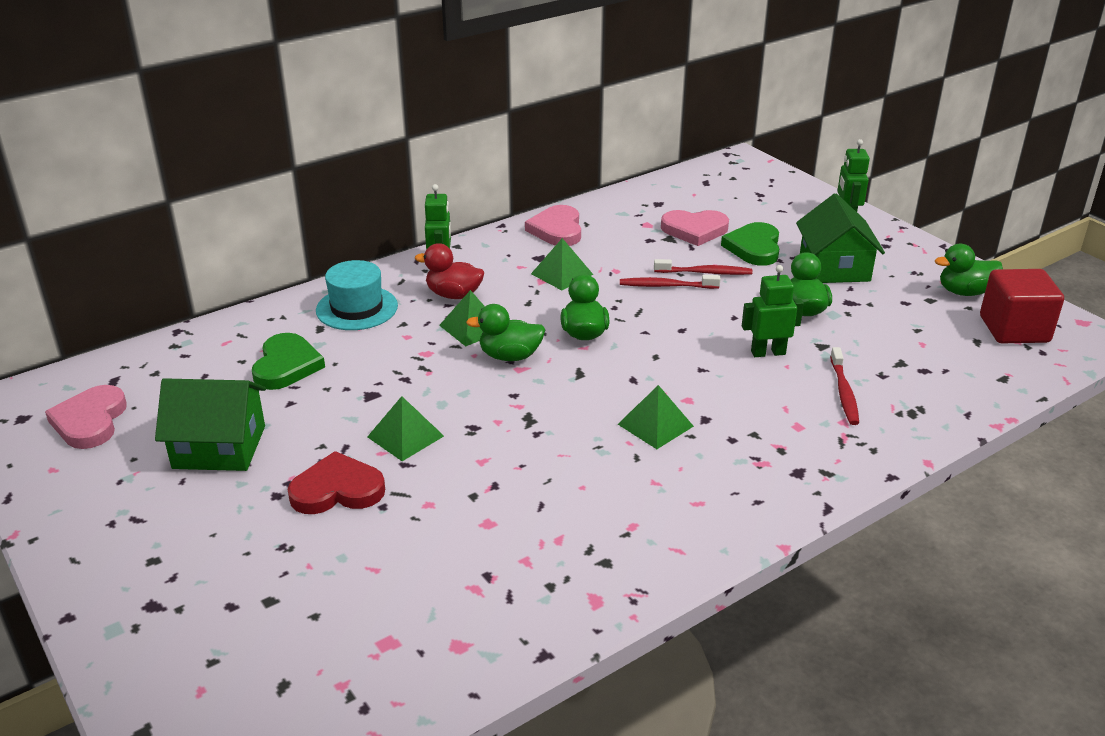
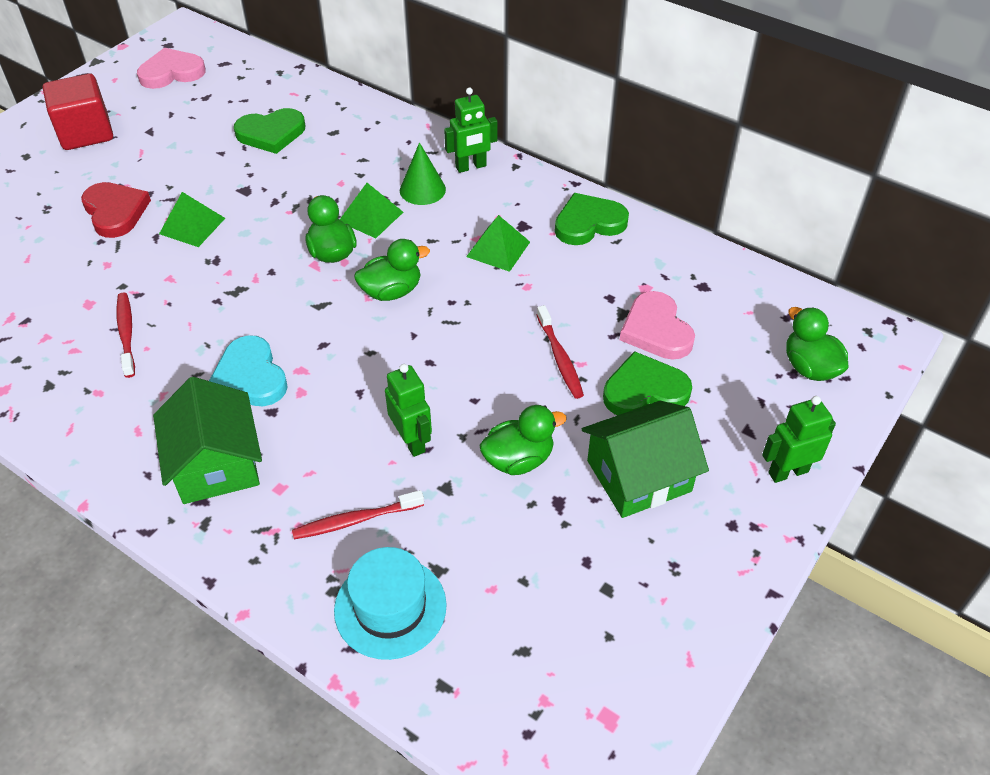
camera: 70 degrees right, 15 degrees up
(219, 447) = (155, 139): green house -> green house (216, 464)
(357, 308) = (373, 141): turquoise hat -> turquoise hat (390, 607)
(454, 295) = (422, 190): red duck -> green cone
(557, 230) = (588, 223): pink heart -> green heart
(655, 425) = (250, 376): green pyramid -> turquoise heart
(666, 286) = (514, 332): red toothbrush -> red toothbrush (126, 334)
(964, 292) = (648, 628): green duck -> green duck (809, 367)
(1014, 329) = (573, 695): red cube -> red cube (86, 133)

